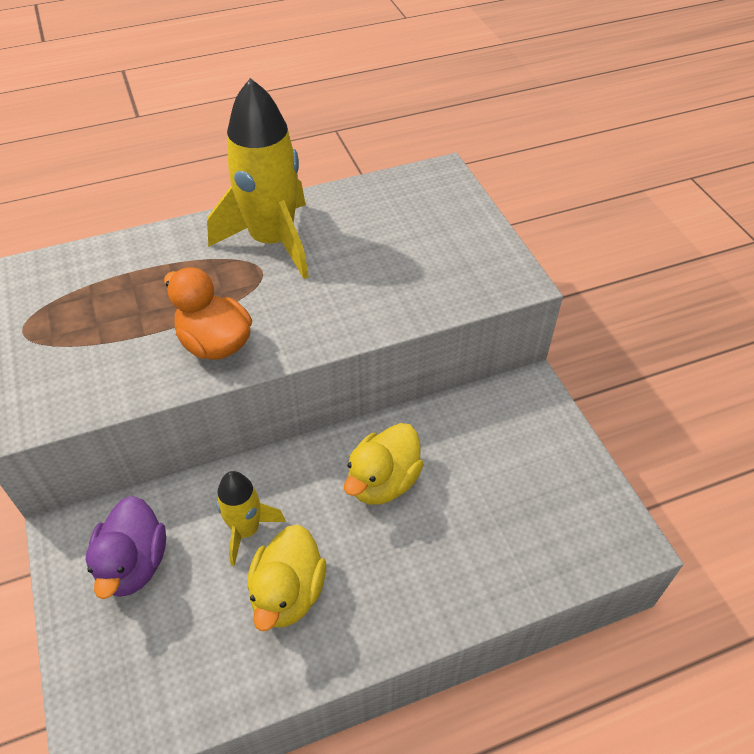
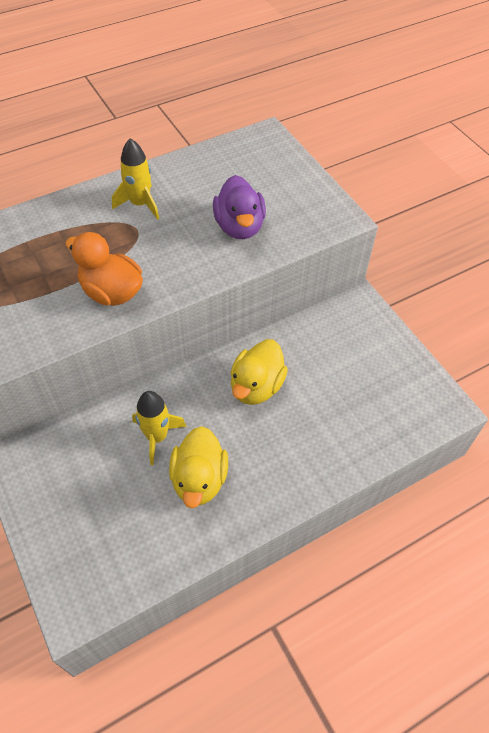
camera: 10 degrees left, 5 degrees up
(134, 564) = (73, 474): purple duck -> purple duck (239, 227)
(272, 241) = (140, 204): yellow rocket -> yellow rocket, size x0.54

